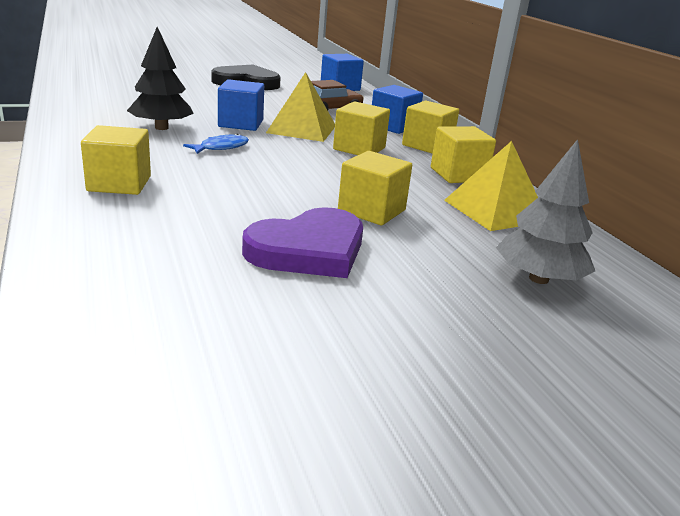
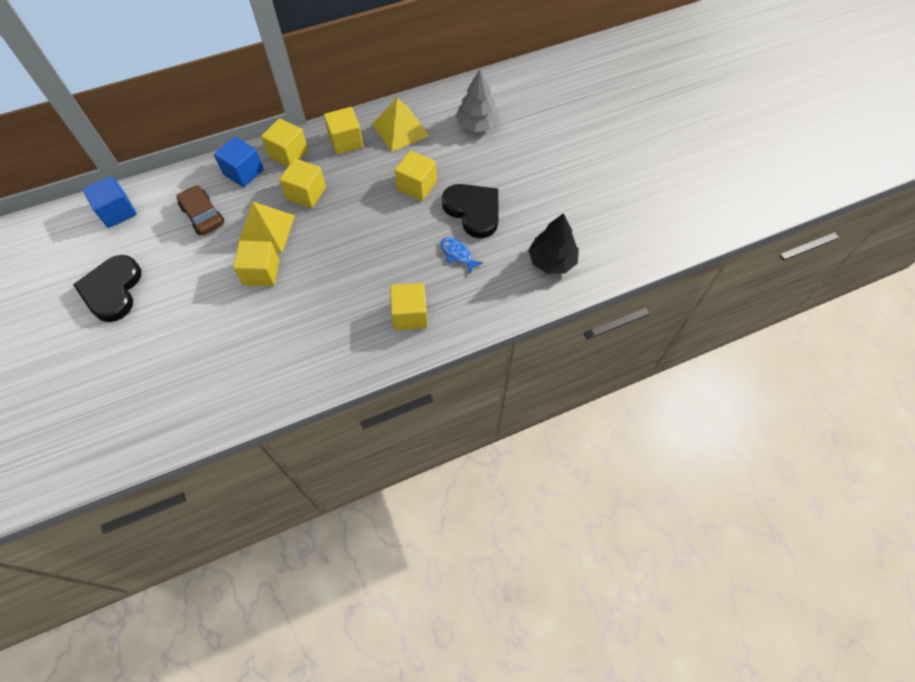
camera: 90 degrees left, 35 degrees up
(161, 128) = (286, 322): black tree -> black tree (551, 261)
(221, 147) = (325, 275): blue fish -> blue fish (457, 254)
(241, 123) = (261, 272): blue cube -> yellow cube
(309, 250) = (473, 211): purple heart -> black heart

